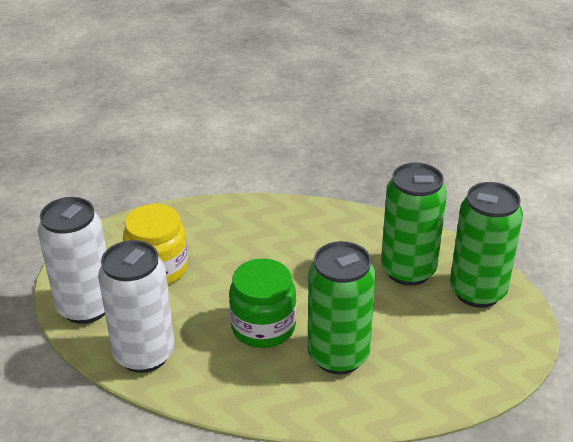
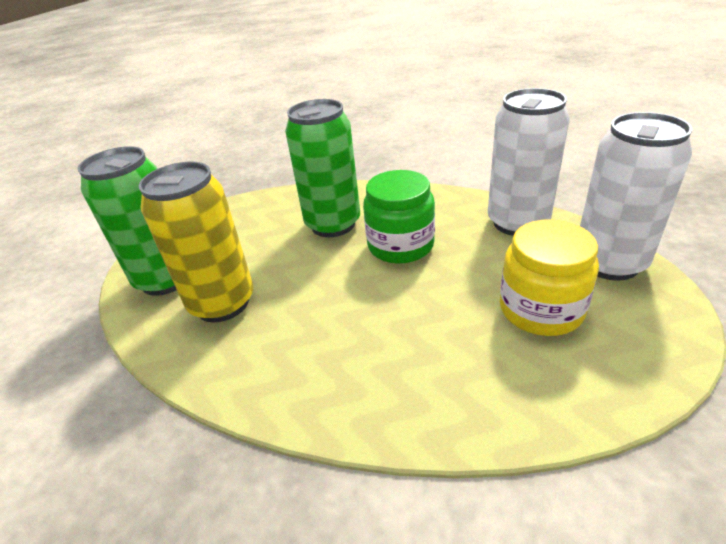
camera: 170 degrees left, 0 degrees up
(408, 270) = (222, 303): green can -> yellow can

